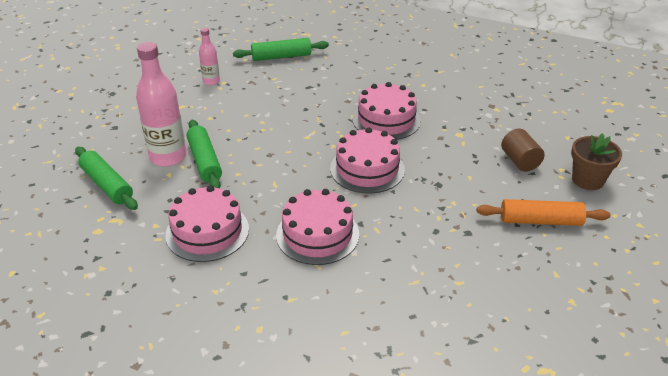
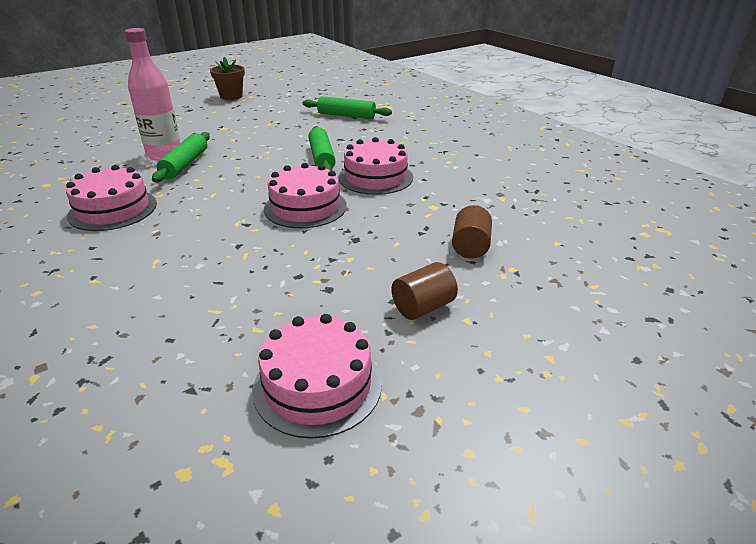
camera: 30 degrees right, 5 degrees down
(107, 185) = (98, 159): green rolling pin -> green rolling pin (322, 157)
(211, 81) = (268, 118): pink bottle -> none
(317, 234) = (190, 241): pink cake -> pink cake (317, 385)
(540, 221) = (423, 307): orange rolling pin -> brown cylinder
(587, 180) = (533, 289): brown flower pot -> brown flower pot (231, 96)

